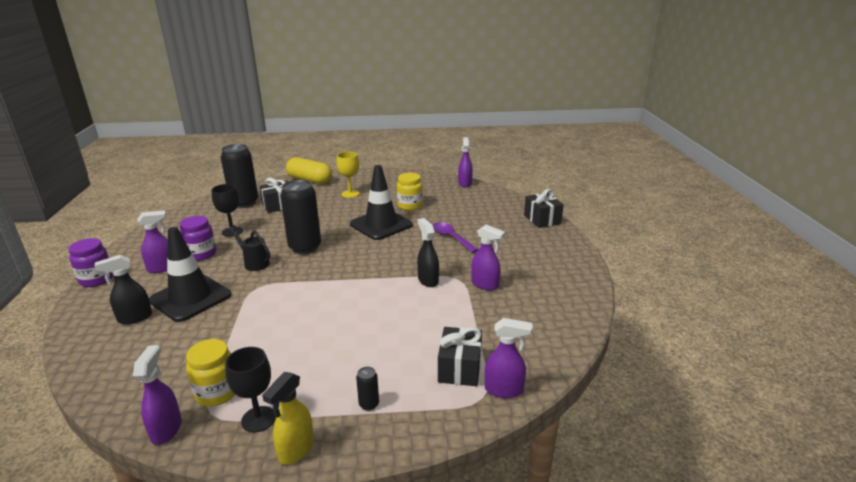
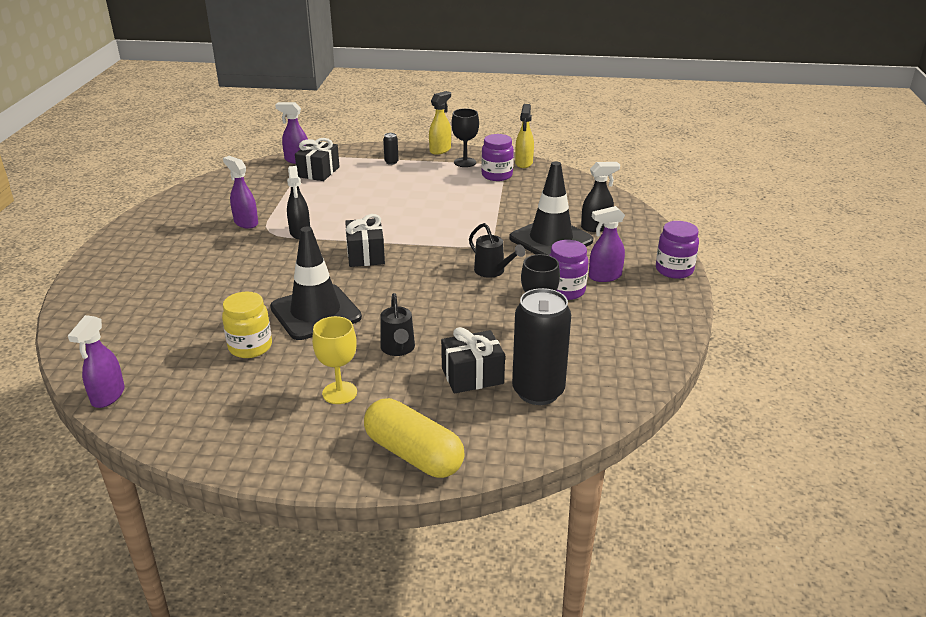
camera: 170 degrees left, 5 degrees up
(166, 429) = (523, 163): purple spray bottle -> yellow spray bottle
(217, 392) = (497, 175): yellow jar -> purple jar
(305, 247) = (430, 286): black can -> none
(323, 212) = (398, 349): none -> black watering can
(451, 238) = (234, 280): purple spoon -> none
(542, 219) = (82, 296): black gift -> black gift (365, 255)

